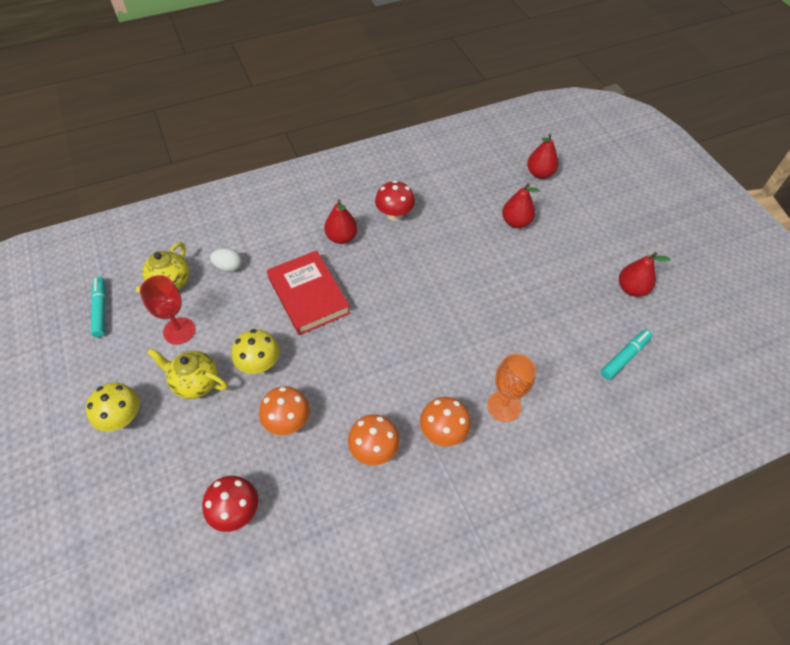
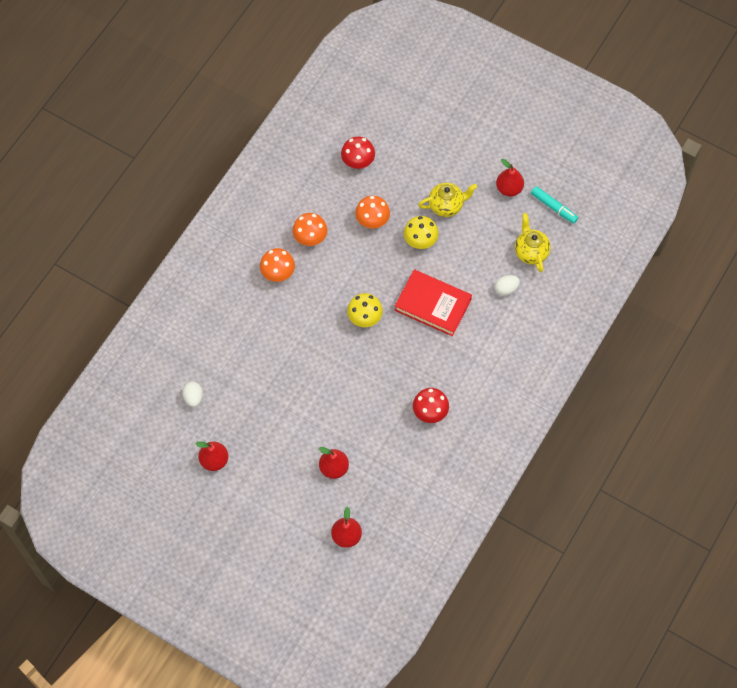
camera: 145 degrees right, 10 degrees up
(122, 418) = (466, 162): yellow mushroom -> yellow mushroom (364, 318)
(179, 331) = (490, 227): red goblet -> none
(341, 237) = (451, 365): red pear -> red pear (509, 188)
(504, 406) = (252, 312): orange goblet -> none
(624, 357) = (193, 397): turquoise marker -> white egg

